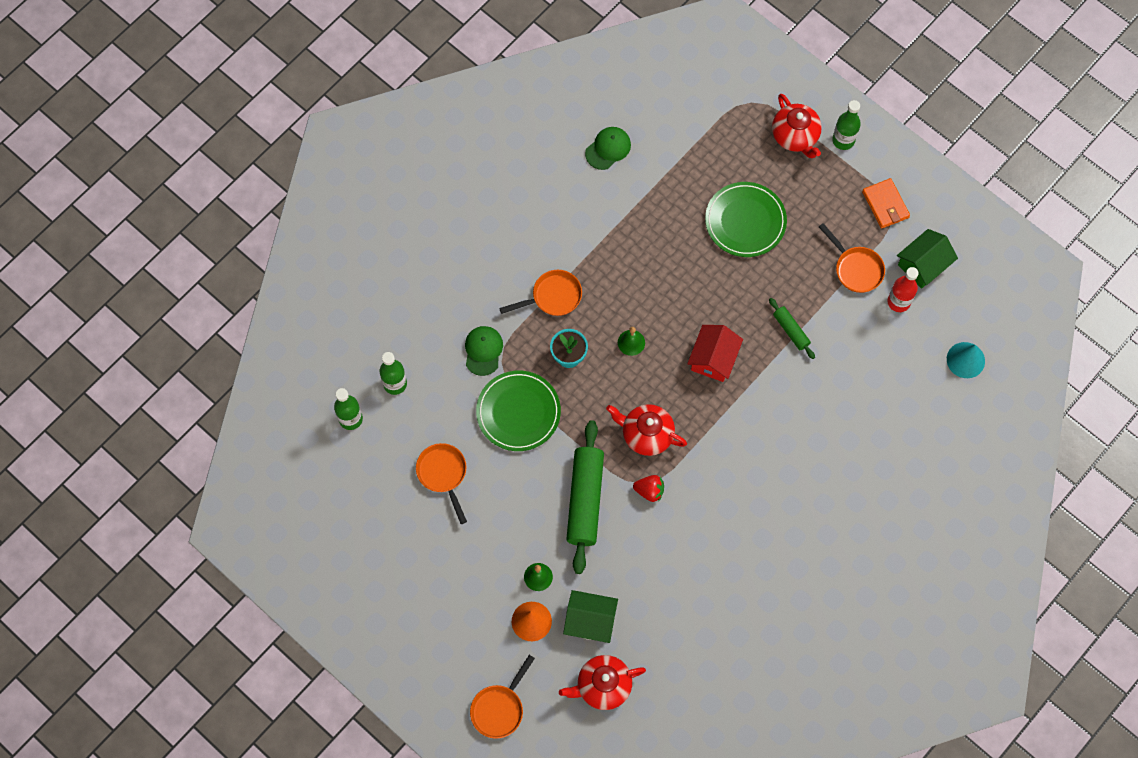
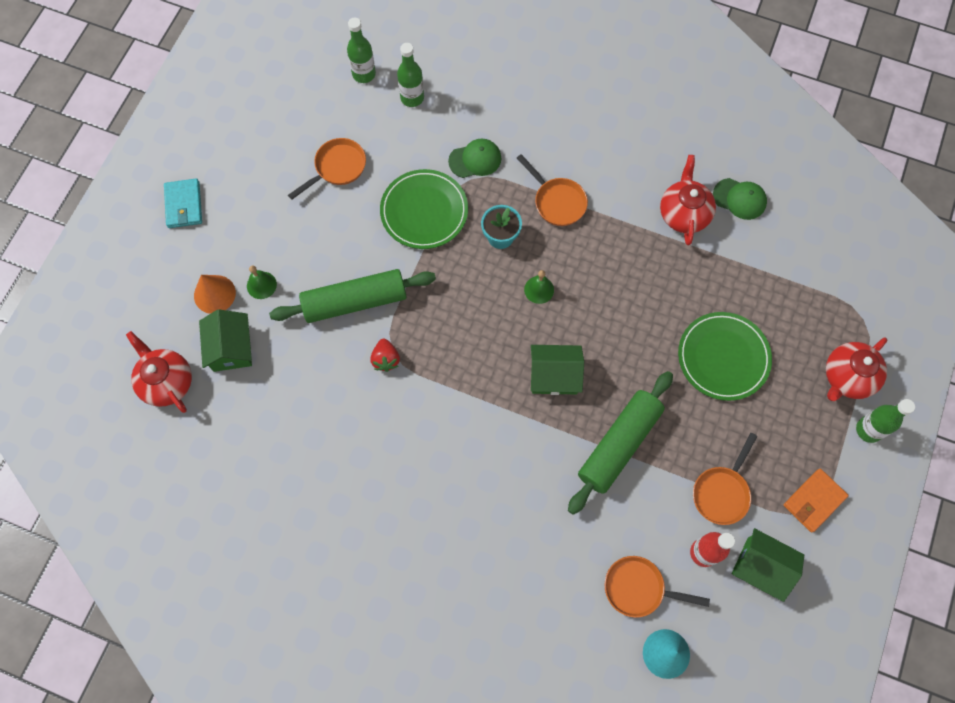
camera: 70 degrees right, 0 degrees up
(427, 625) = (184, 205): none -> turquoise wallet
(499, 708) = (119, 295): orange pan -> orange pan (638, 588)
(646, 434) = (445, 336): red teapot -> red teapot (683, 213)
(713, 358) = (554, 375): red house -> green house
(791, 330) = (619, 445): green rolling pin -> green rolling pin, size x2.01

